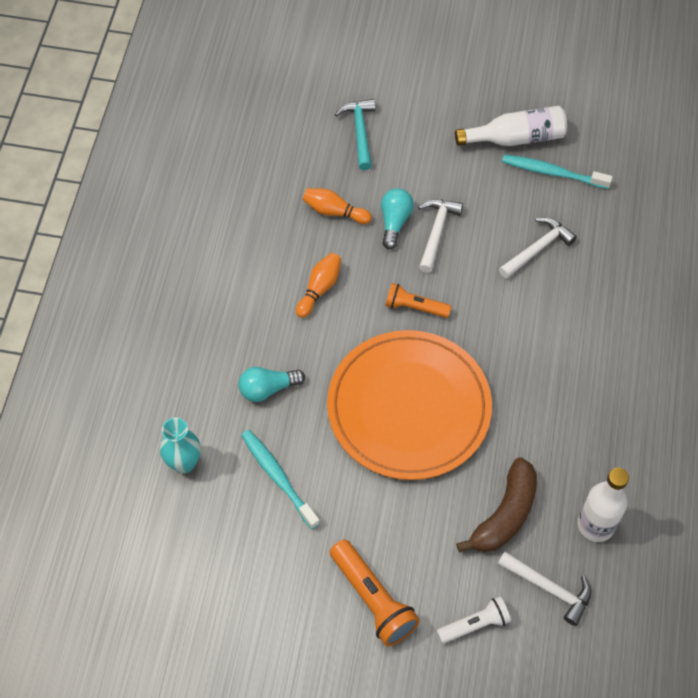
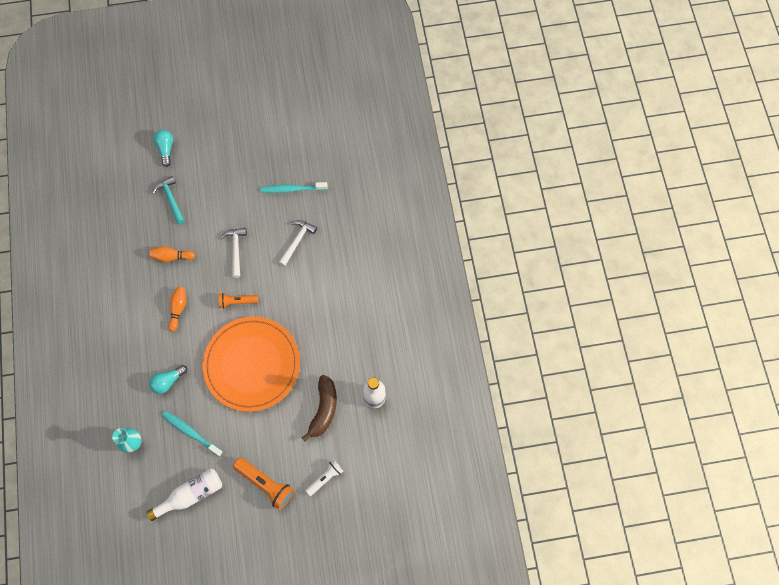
camera: 20 degrees left, 10 degrees up
(394, 222) = (209, 251): turquoise light bulb -> turquoise light bulb (166, 149)
(516, 138) = (264, 173): white bottle -> white bottle (191, 494)
(549, 588) = (359, 443): white hammer -> none

